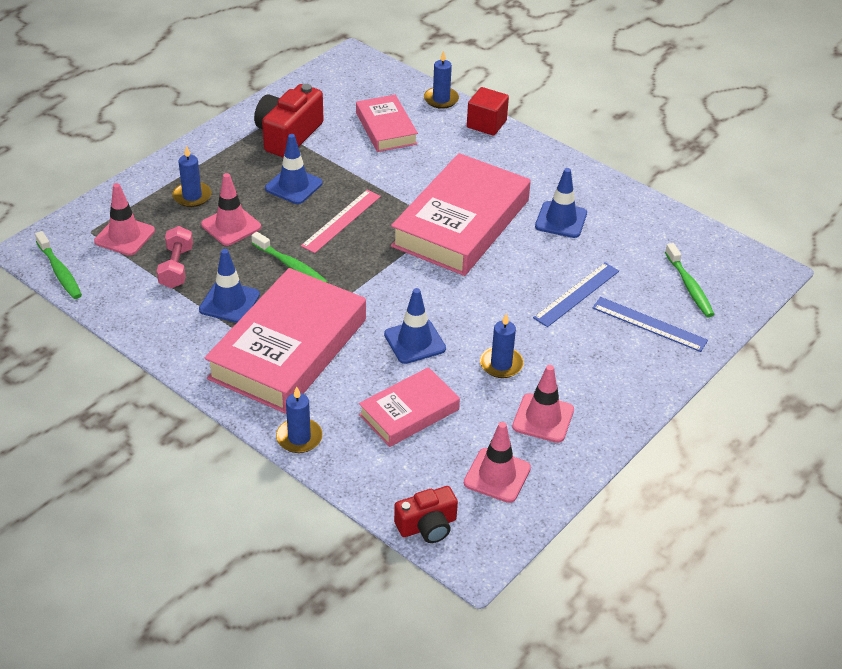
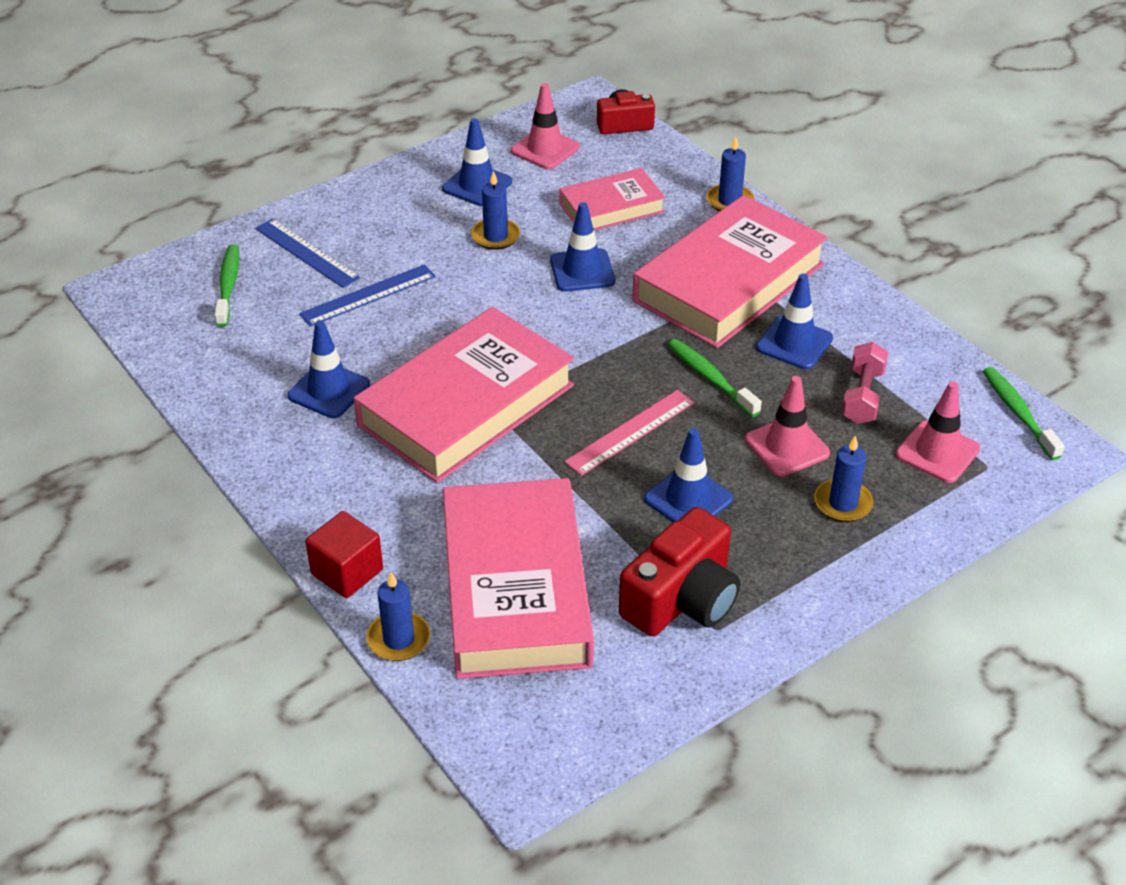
camera: 165 degrees left, 0 degrees up
(386, 128) = (516, 588): pink book -> pink book, size x1.82
(543, 418) = (477, 185): pink traffic cone -> blue traffic cone

